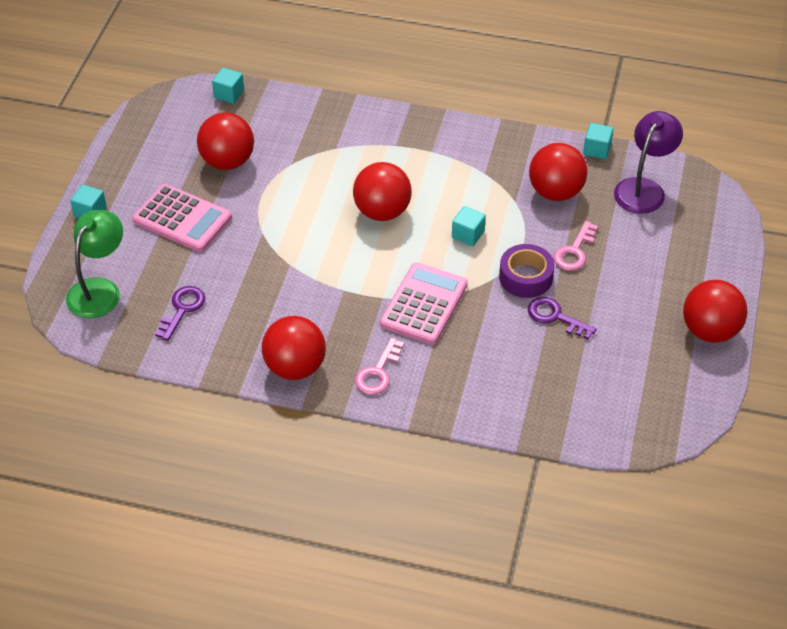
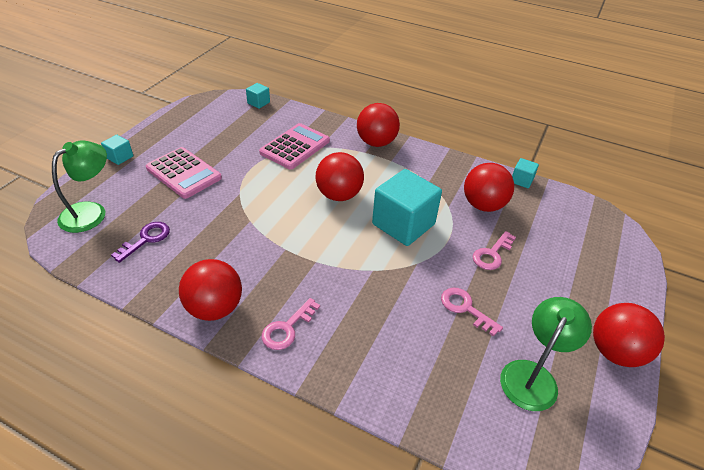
camera: 10 degrees right, 5 degrees down
(227, 161) = (237, 142): red ball -> red ball (376, 142)
(424, 304) = (349, 274): pink calculator -> pink calculator (295, 147)
(468, 234) = (403, 224): turquoise cube -> turquoise cube, size x2.20
(525, 277) = (445, 268): purple tape -> none
(555, 317) = (465, 308): purple key -> pink key
(631, 369) = (533, 375): none -> green lamp
(644, 188) = (558, 215): purple lamp -> none

